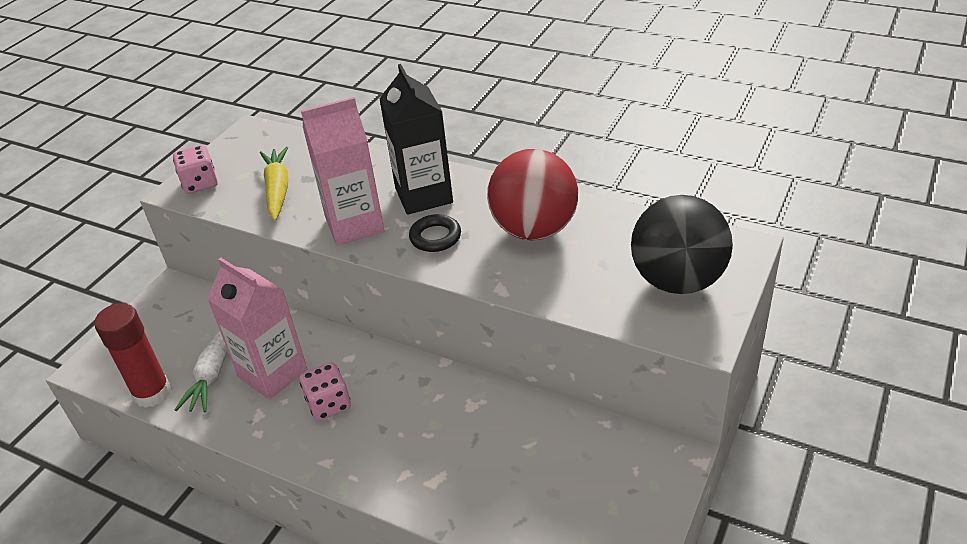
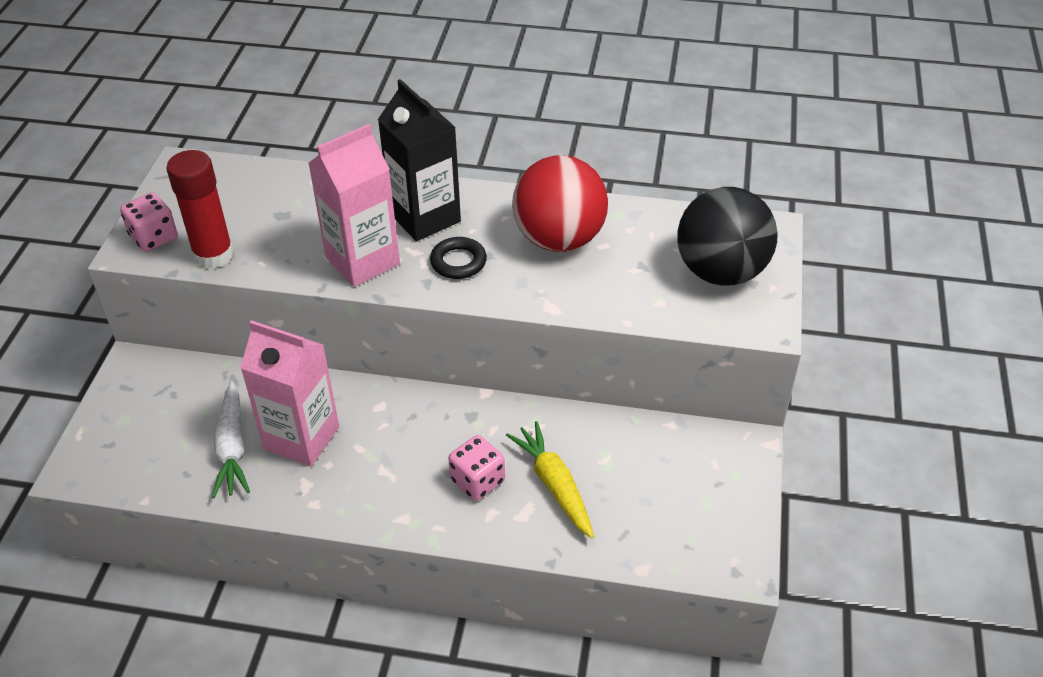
camera: 20 degrees left, 5 degrees up
(152, 393) = (170, 484): red glue stick -> red glue stick (213, 255)
(277, 189) = (253, 232): yellow carrot -> yellow carrot (554, 484)
(329, 404) = (379, 459): pink dice -> pink dice (477, 481)

